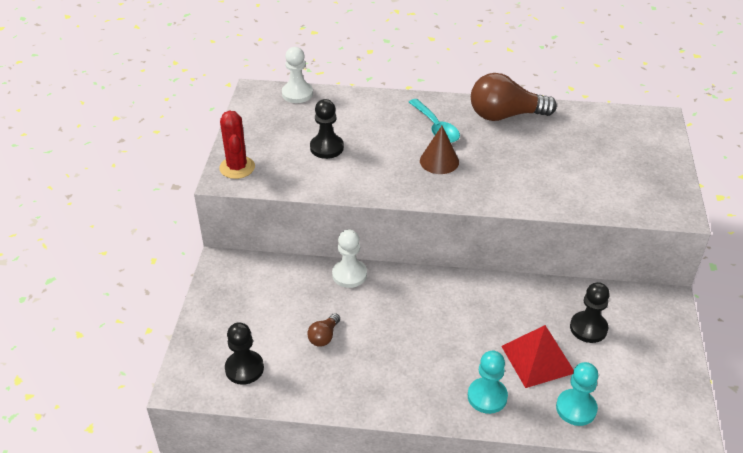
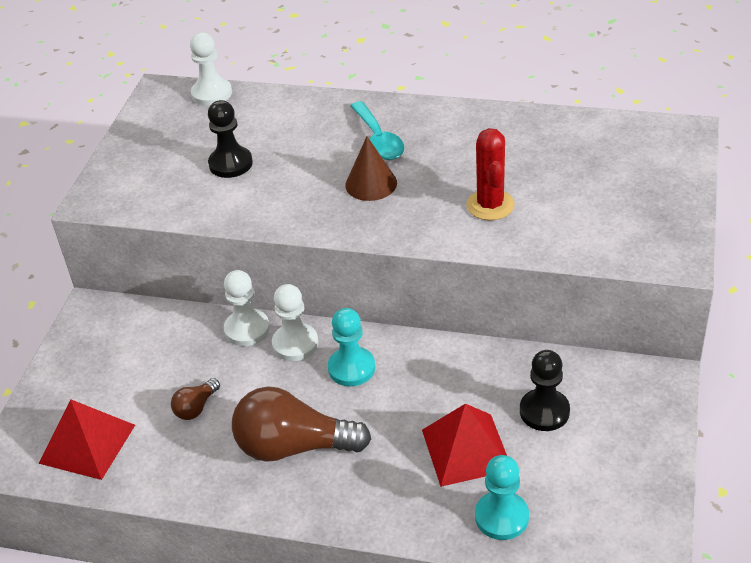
camera: 10 degrees right, 0 degrees up
(237, 167) = (112, 187): red cactus -> red cactus (490, 205)
(244, 368) = (87, 443): black pawn -> red pyramid
(389, 284) = (295, 344): none -> white pawn
(487, 397) = (387, 495): turquoise pawn -> turquoise pawn (351, 368)
(505, 115) = (474, 125): brown light bulb -> brown light bulb (293, 446)

